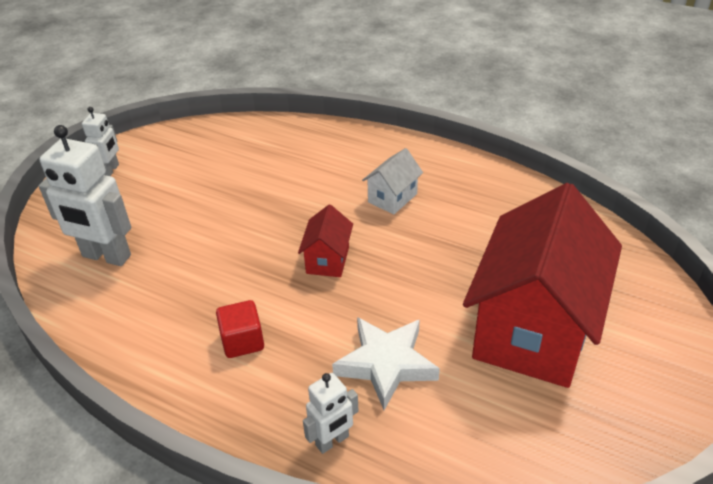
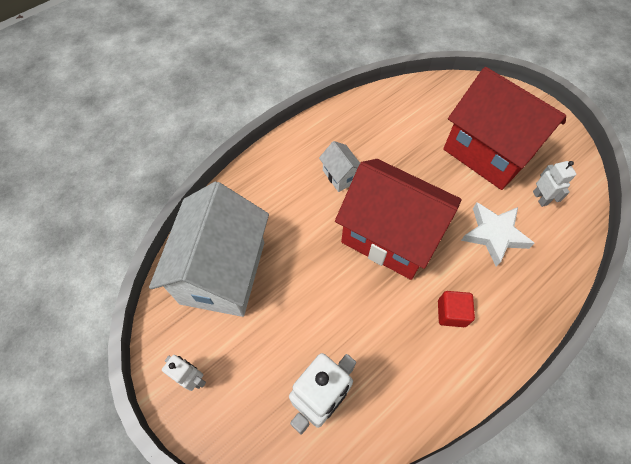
camera: 70 degrees left, 20 degrees up
(225, 154) = (223, 272): none -> white house
(327, 260) = (389, 236): red house -> red house, size x2.37
(332, 441) = (545, 283): white robot -> white robot (540, 198)

